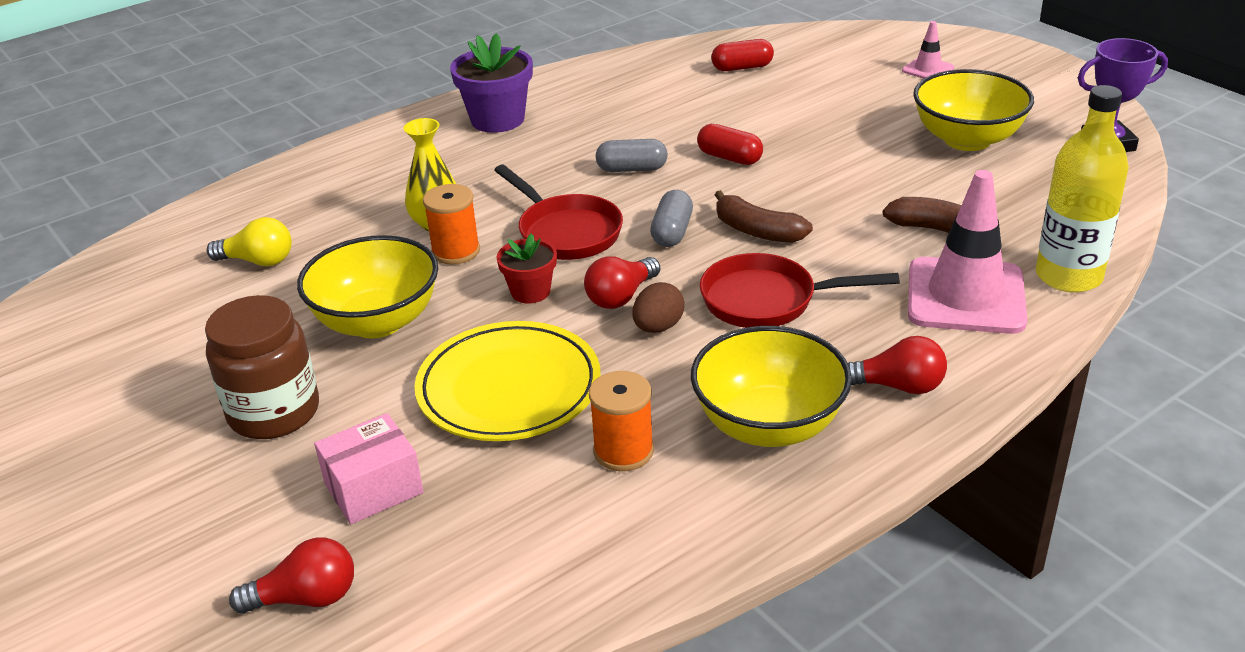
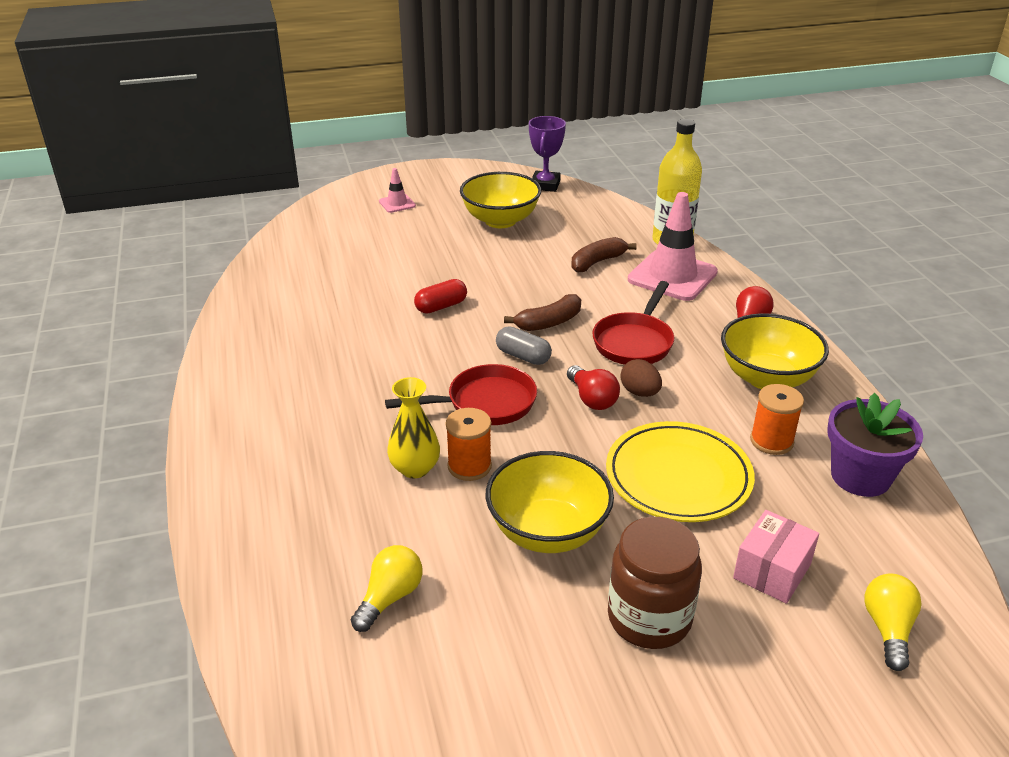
camera: 70 degrees left, 0 degrees up
(306, 598) = (888, 629): red light bulb -> yellow light bulb
(374, 488) = (772, 571): pink box -> pink box turned 45 degrees clockwise
(497, 119) = (263, 398): purple flower pot -> purple flower pot (860, 476)
(530, 292) = (557, 439): red flower pot -> none
(632, 169) = (417, 351): grey capsule -> none
(742, 68) = (311, 265): red capsule -> none

